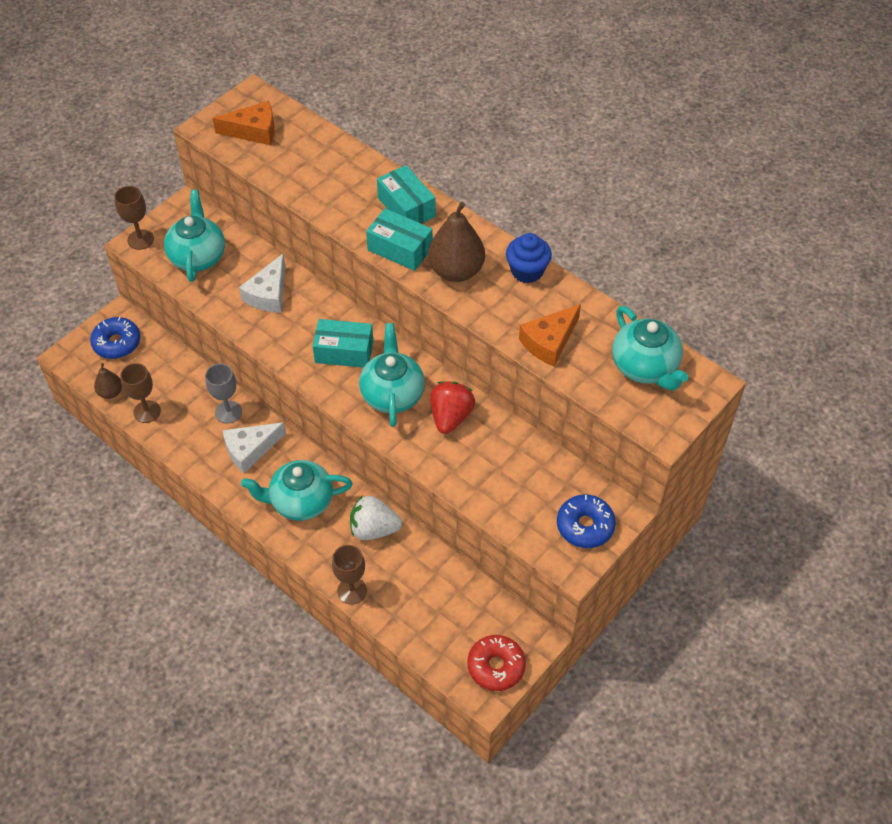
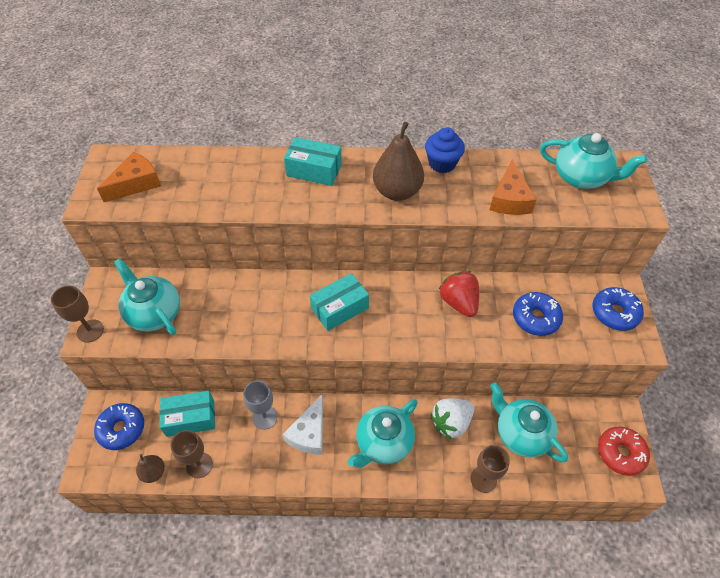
camera: 40 degrees left, 0 degrees up
(268, 294) = (240, 304): white cheese -> none
(392, 394) = (405, 314): turquoise teapot -> turquoise teapot (521, 434)
(400, 249) = (341, 201): turquoise box -> turquoise box (190, 418)
(504, 477) = (535, 318): none -> blue donut

